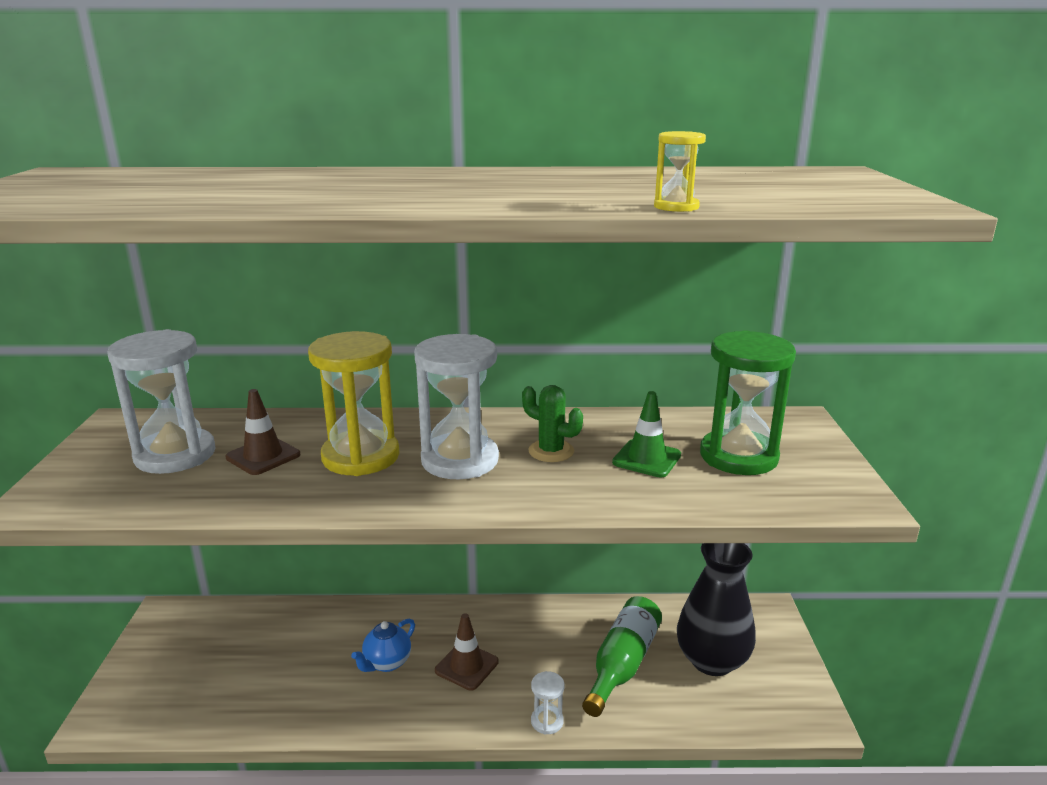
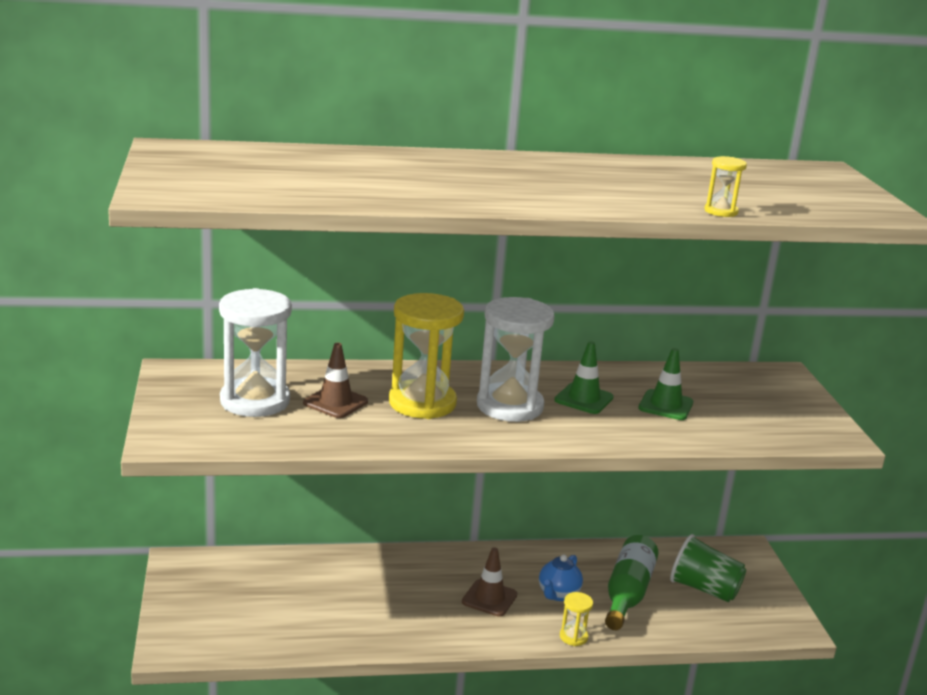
camera: 10 degrees left, 0 degrees up
(387, 663) = (415, 597): blue teapot -> blue teapot (558, 594)
(547, 721) = (573, 637): white hourglass -> yellow hourglass
(551, 451) = (584, 399): green cactus -> green traffic cone
(712, 660) = (704, 589): black vase -> green cup
(738, 456) = (740, 403): green hourglass -> none

